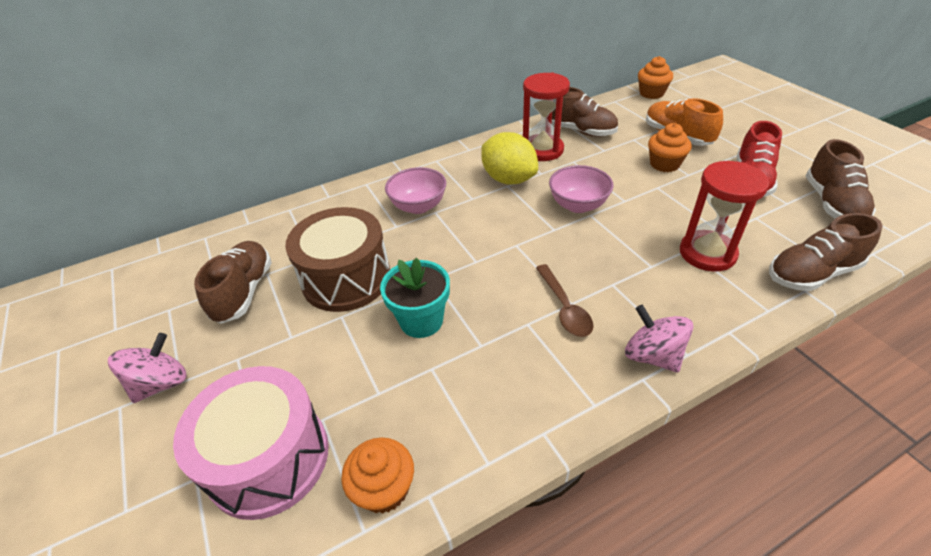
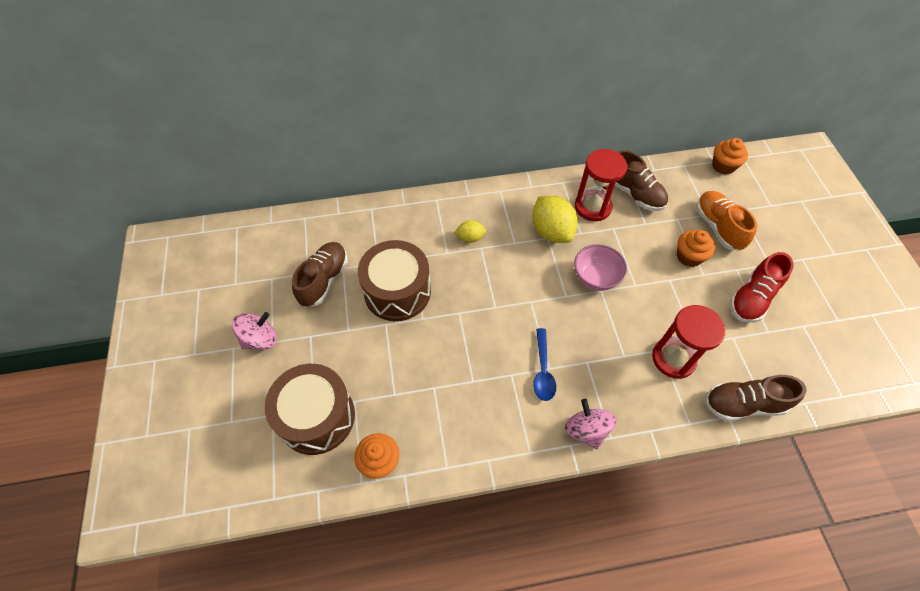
camera: 15 degrees right, 15 degrees up
(268, 458) = (317, 417): pink drum -> brown drum
(418, 206) = (470, 238): pink bowl -> yellow lemon
(421, 321) = (439, 347): turquoise flower pot -> none
(564, 307) = (543, 370): brown spoon -> blue spoon
(832, 204) = (805, 345): brown shoe -> none

